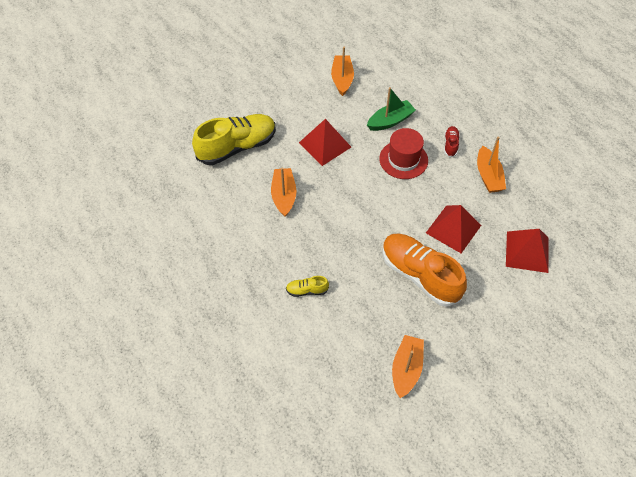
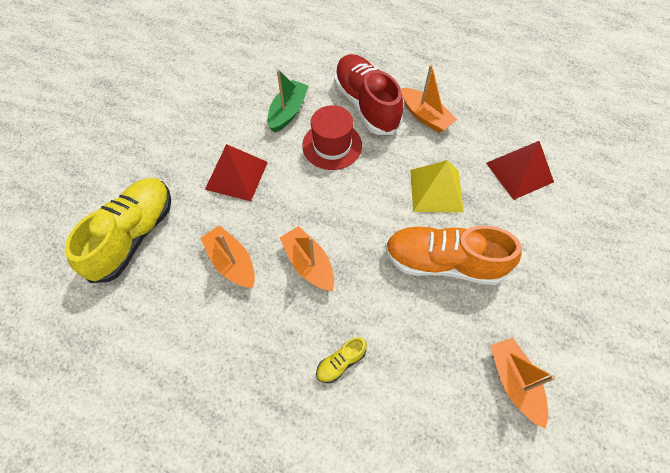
camera: 35 degrees left, 5 degrees up
(342, 79) = (204, 93): orange boat -> orange boat (308, 263)
(450, 145) = (366, 104): red shoe -> red shoe, size x2.31
(453, 229) = (436, 190): red pyramid -> yellow pyramid

